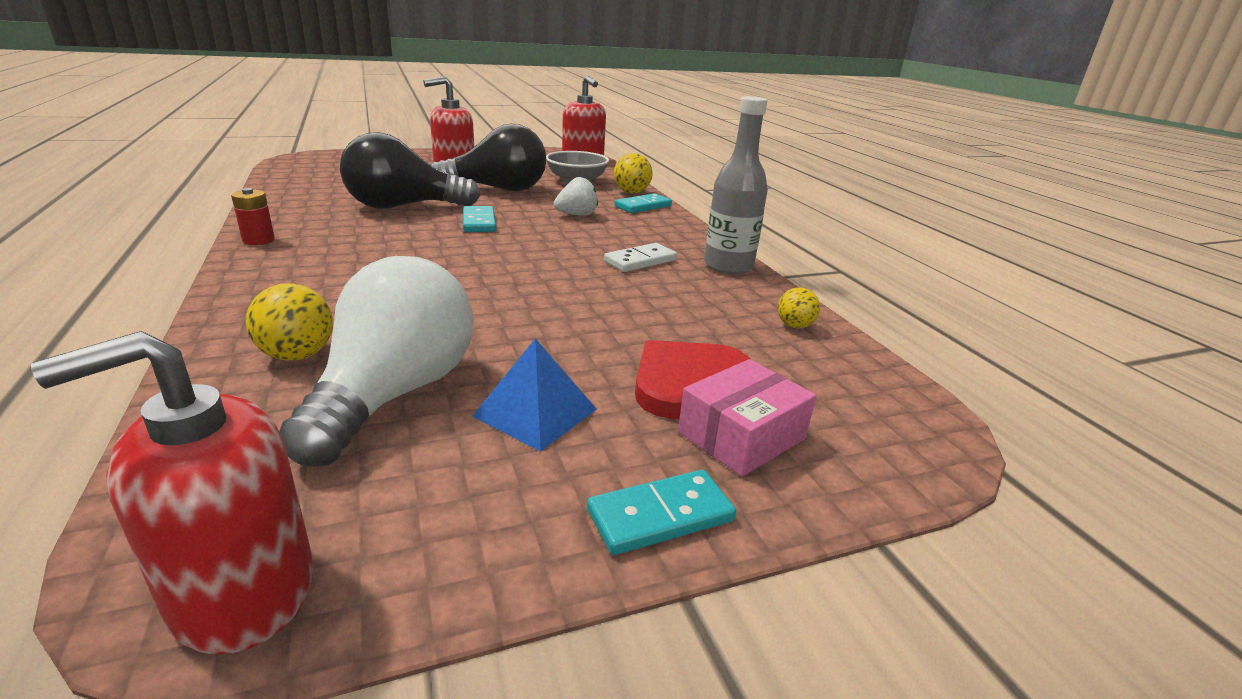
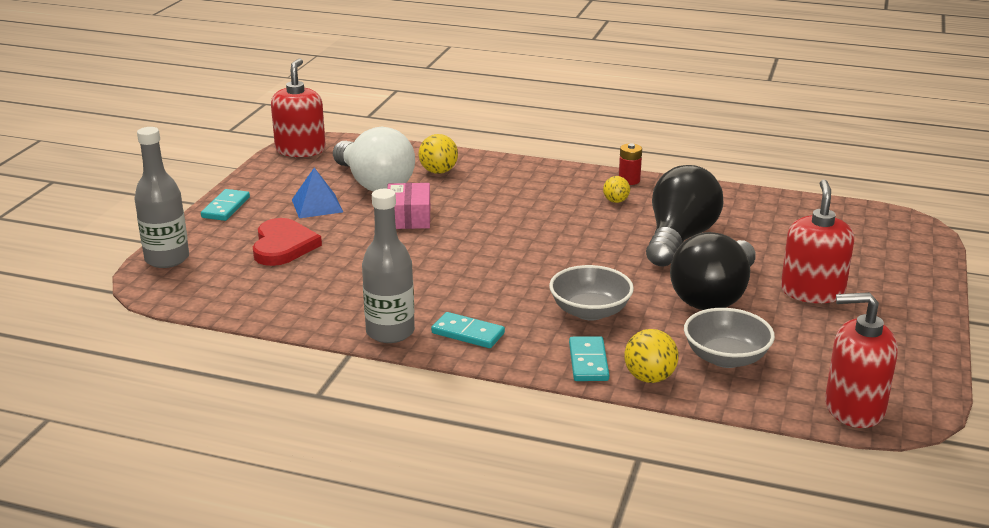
camera: 130 degrees right, 0 degrees up
(479, 222) = (607, 259): turquoise domino -> turquoise domino (468, 333)
(577, 215) = (590, 311): white strawberry -> grey bowl
(640, 261) = (446, 298): white domino -> none
(741, 435) = (231, 240): pink box -> pink box (409, 217)
(794, 326) = (278, 307): yellow ball -> yellow ball (615, 201)
(877, 466) = (167, 259): none -> grey bottle

